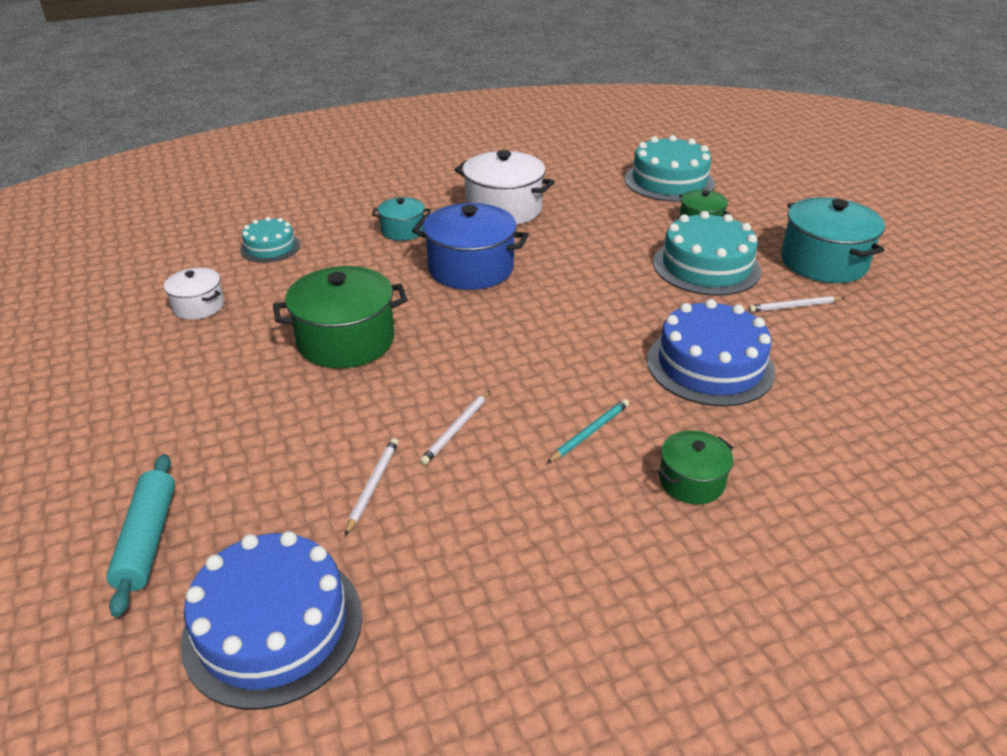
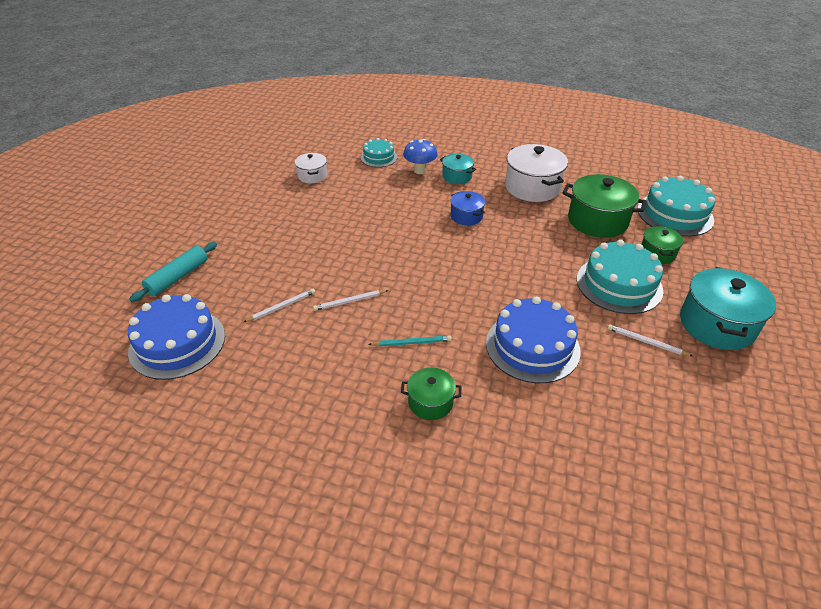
camera: 40 degrees right, 5 degrees up
(346, 340) = (355, 226): green pot -> green pot (597, 220)
(347, 242) = (420, 170): none -> blue mushroom
(471, 268) = (466, 216): blue pot -> blue pot, size x0.55

